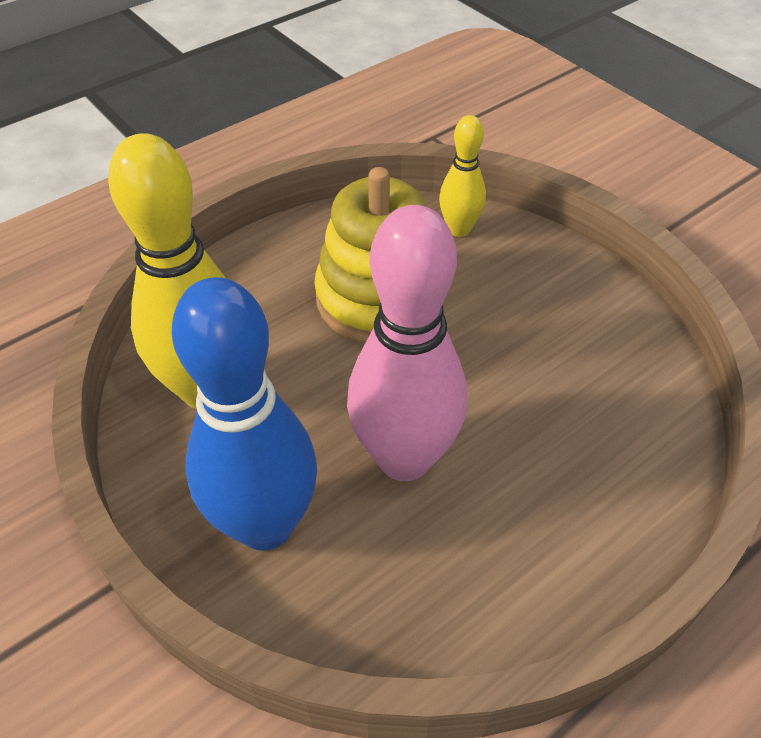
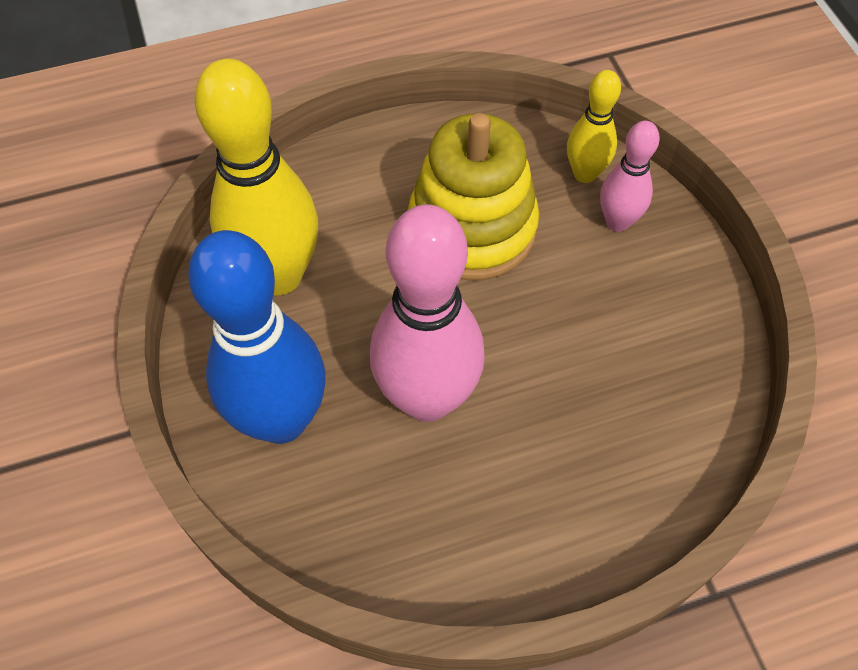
camera: 20 degrees right, 10 degrees up
(506, 259) = (617, 221): none -> pink bowling pin

